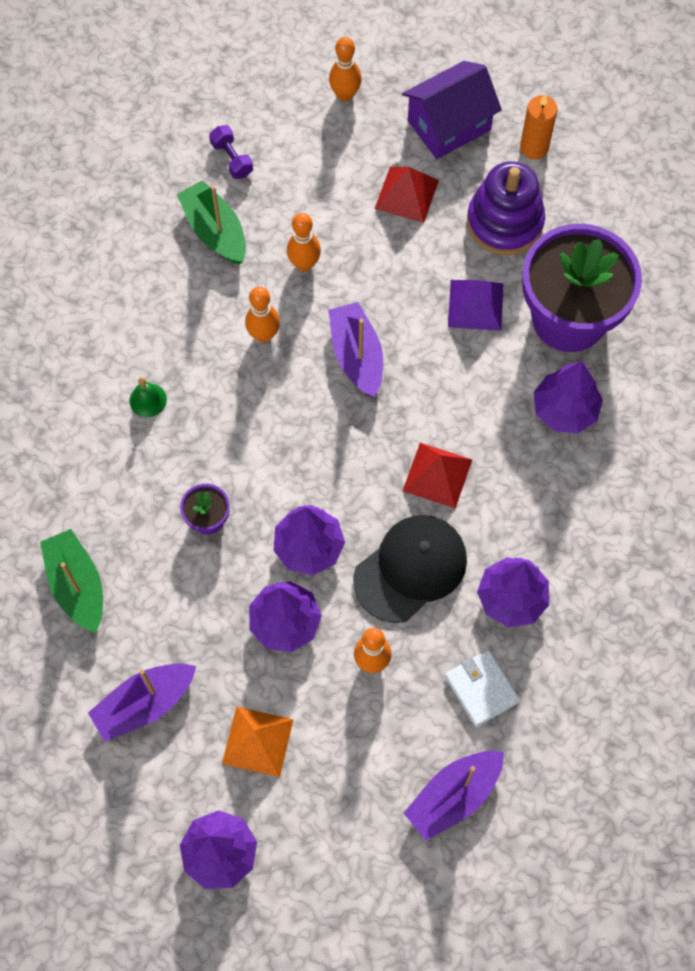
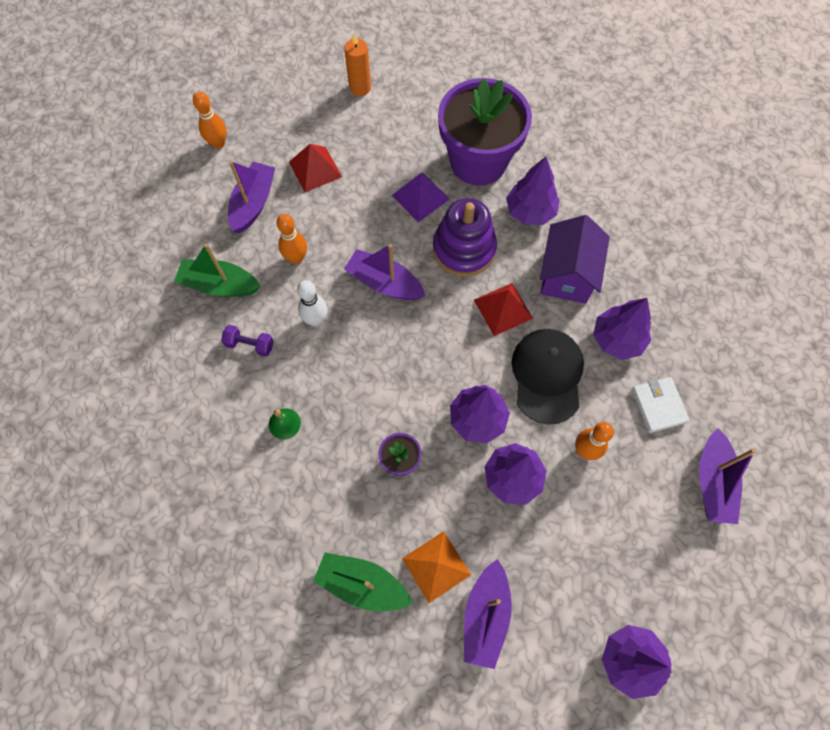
camera: 45 degrees left, 0 degrees up
(232, 159) = (185, 234): purple dumbbell -> purple dumbbell (250, 345)
(258, 741) = (576, 566): orange pyramid -> orange pyramid (436, 566)
(264, 335) = (316, 319): orange bowling pin -> white bowling pin
(318, 180) = (253, 203): none -> purple boat
(449, 125) = (299, 113): purple house -> purple house (567, 274)
(481, 689) = (658, 405): white wallet -> white wallet turned 60 degrees clockwise
(504, 222) = (387, 139): purple stacking toy -> purple stacking toy (464, 249)

